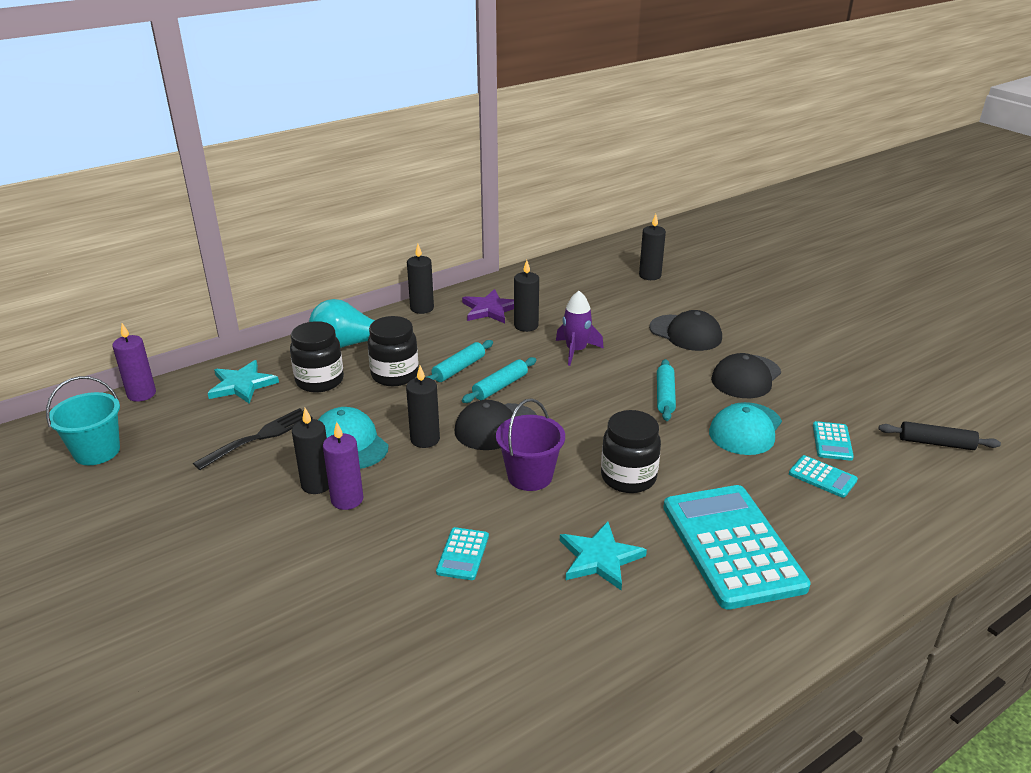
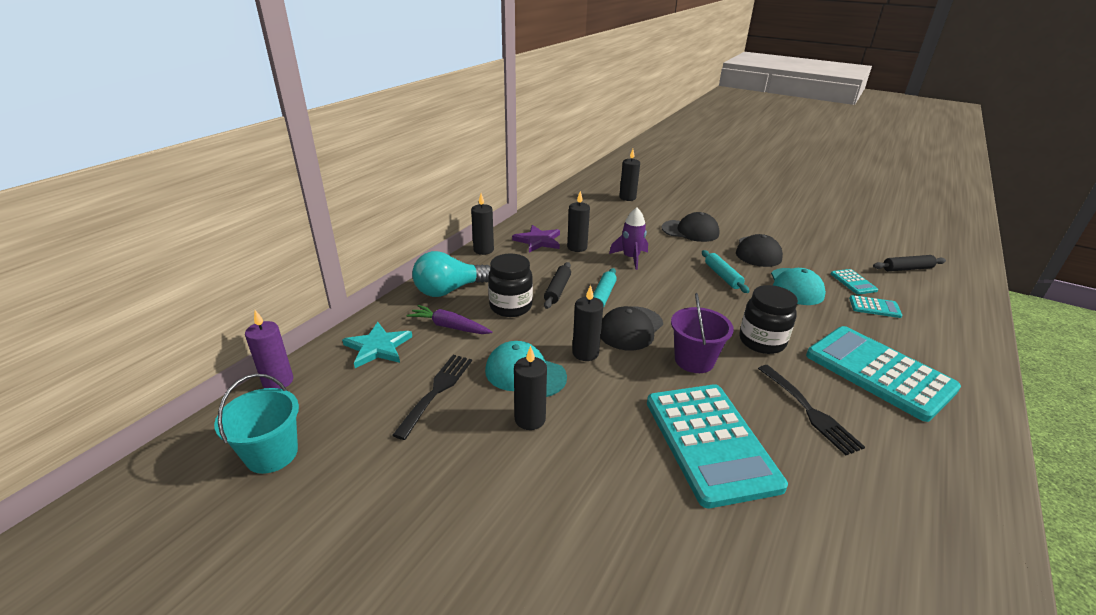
camera: 25 degrees left, 0 degrees up
(320, 381) = (449, 326): black jar -> purple carrot
(347, 499) = (569, 425): purple candle -> none
(459, 369) = (557, 290): turquoise rolling pin -> black rolling pin
(463, 554) = (710, 442): turquoise calculator -> turquoise calculator, size x2.36
(600, 558) = (809, 410): turquoise star -> black fork

